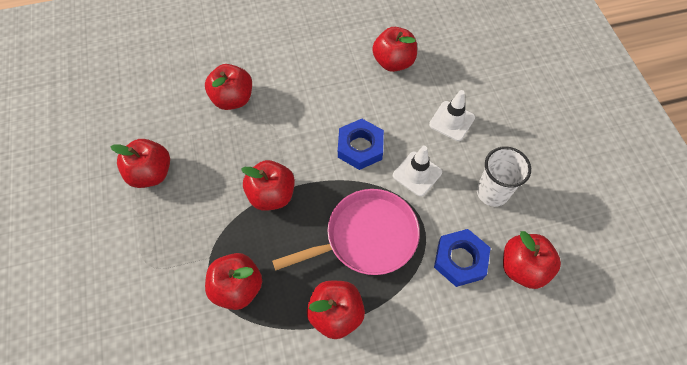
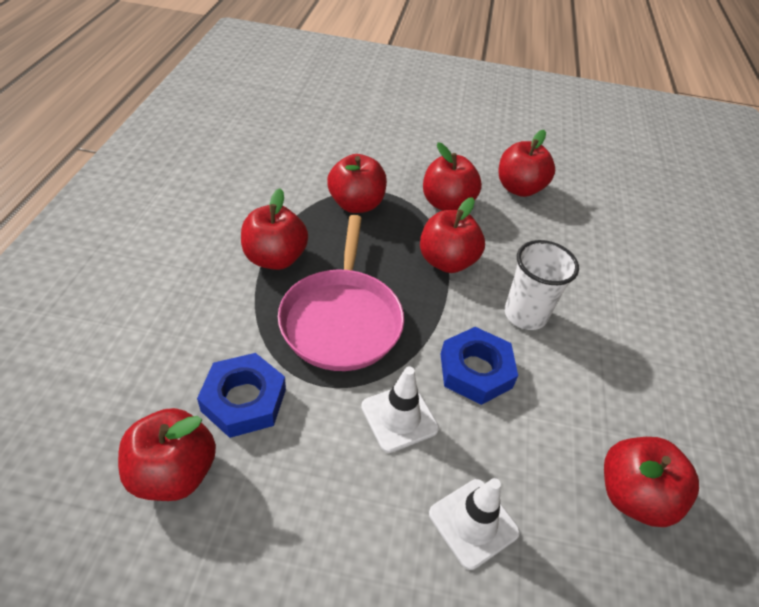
camera: 110 degrees right, 15 degrees down
(233, 99) = (603, 275): red apple -> red apple (447, 204)
(492, 192) = (310, 505): white cup -> white cup (525, 314)

